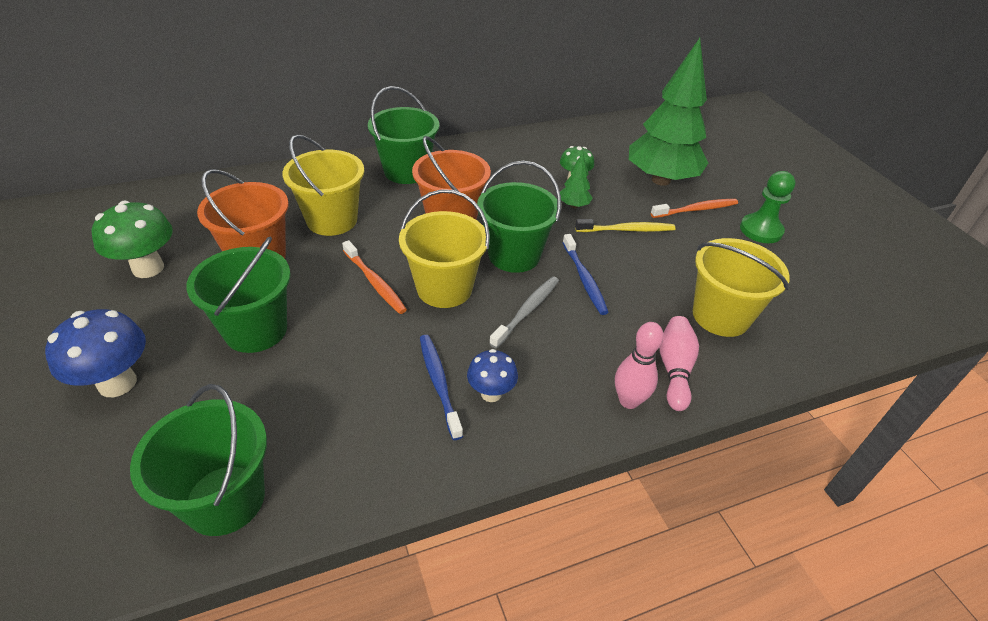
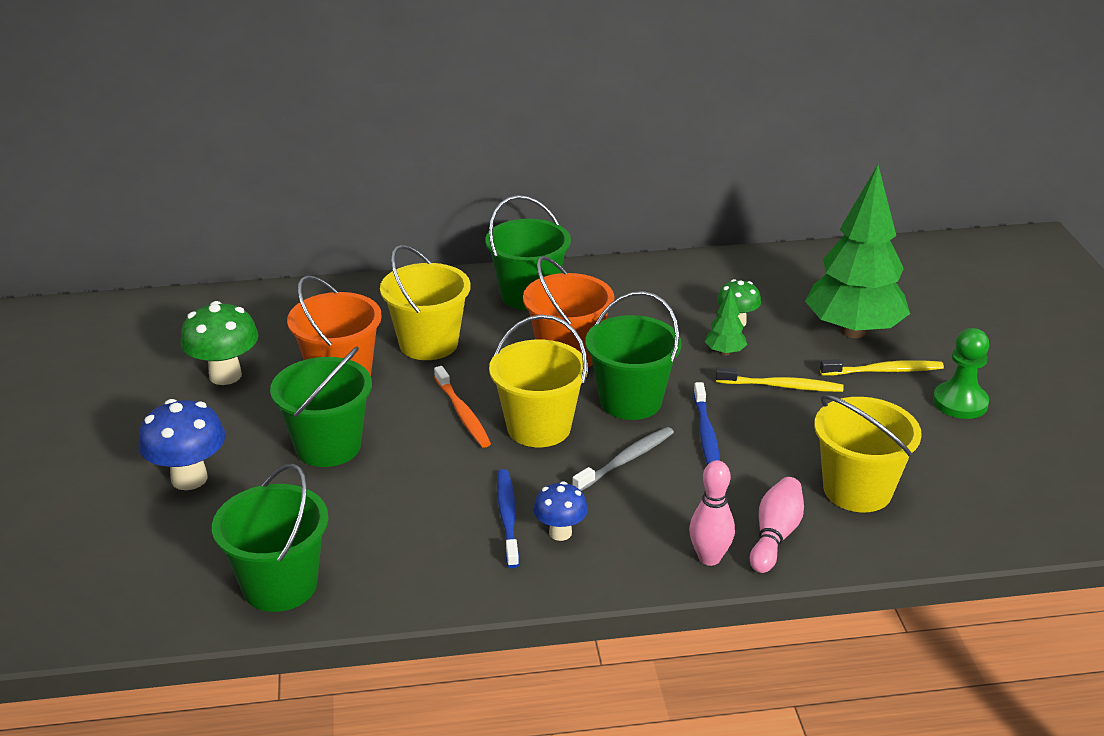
camera: 15 degrees right, 10 degrees down
(696, 210) = (884, 371): orange toothbrush -> yellow toothbrush

